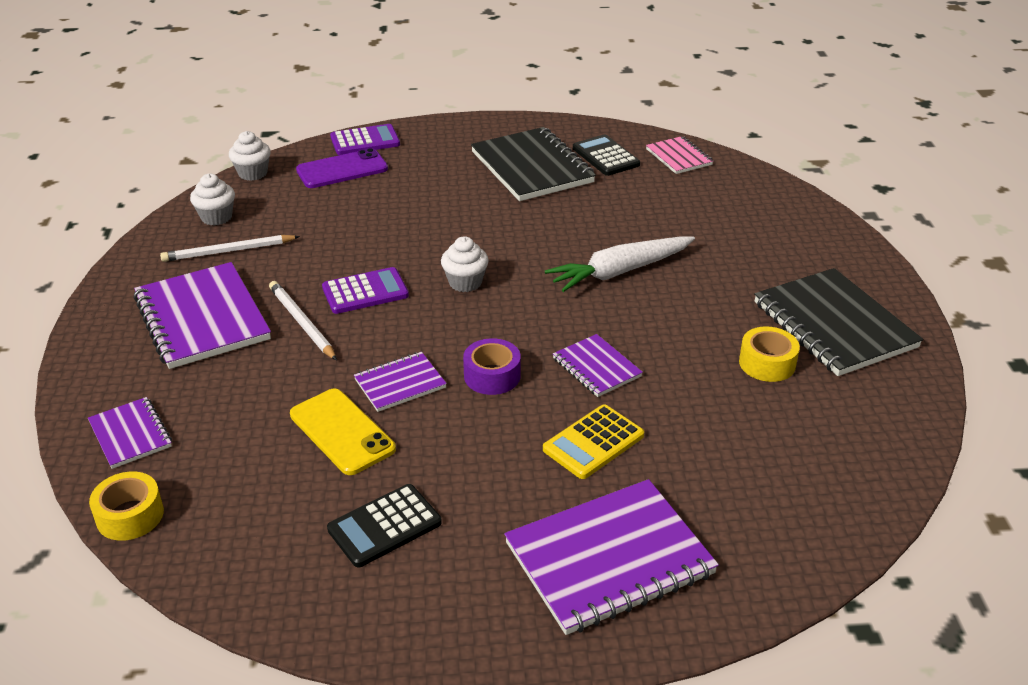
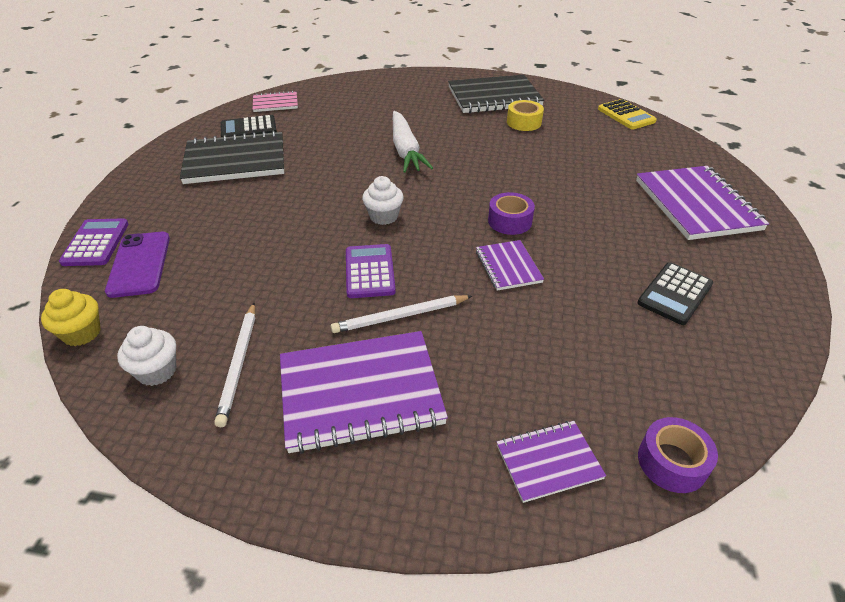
camera: 75 degrees left, 5 degrees up
(130, 515) = (672, 462): yellow tape -> purple tape
(253, 173) = (82, 333): white cupcake -> yellow cupcake
(342, 432) = (564, 305): yellow phone -> none
(384, 526) = (674, 294): black calculator -> black calculator turned 60 degrees clockwise
(593, 442) = (589, 192): yellow calculator -> yellow calculator (626, 115)
(596, 367) = (512, 178): purple notebook -> none

